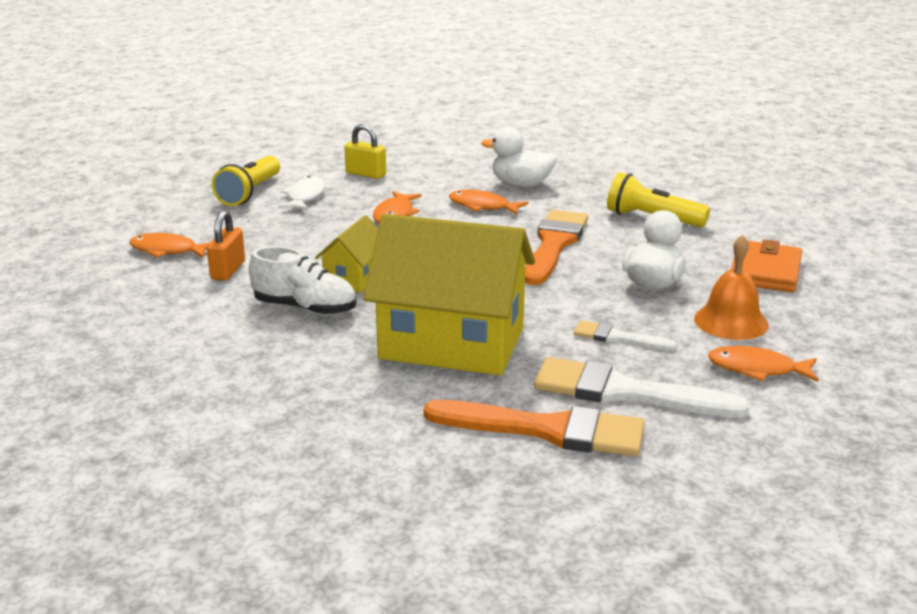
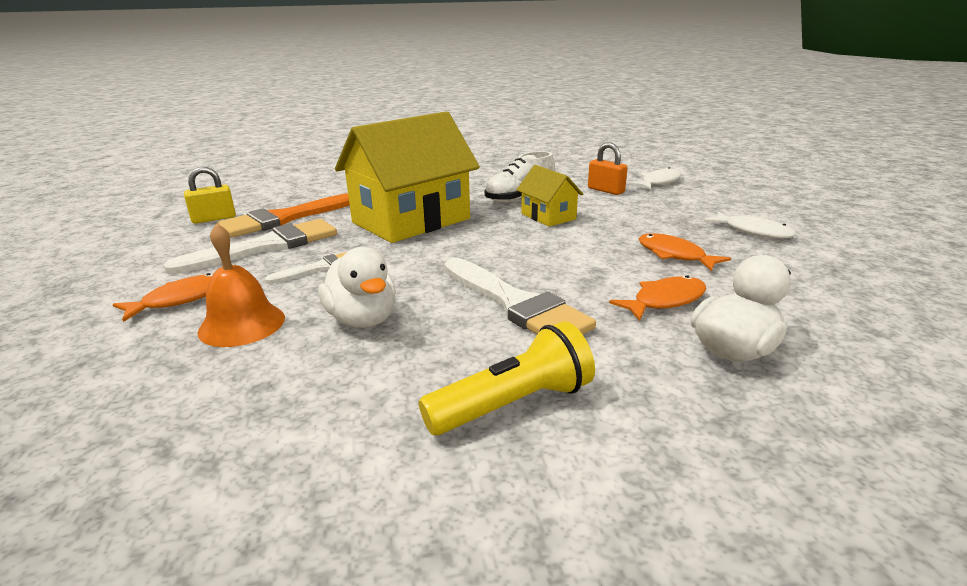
camera: 125 degrees right, 0 degrees up
(167, 250) = (658, 182): orange fish -> white fish
(249, 193) = (776, 215): yellow flashlight -> none
(366, 174) = (821, 268): yellow padlock -> yellow padlock (214, 219)
(554, 244) = (515, 304): orange brush -> white brush
(765, 271) = (262, 408): orange wallet -> none

